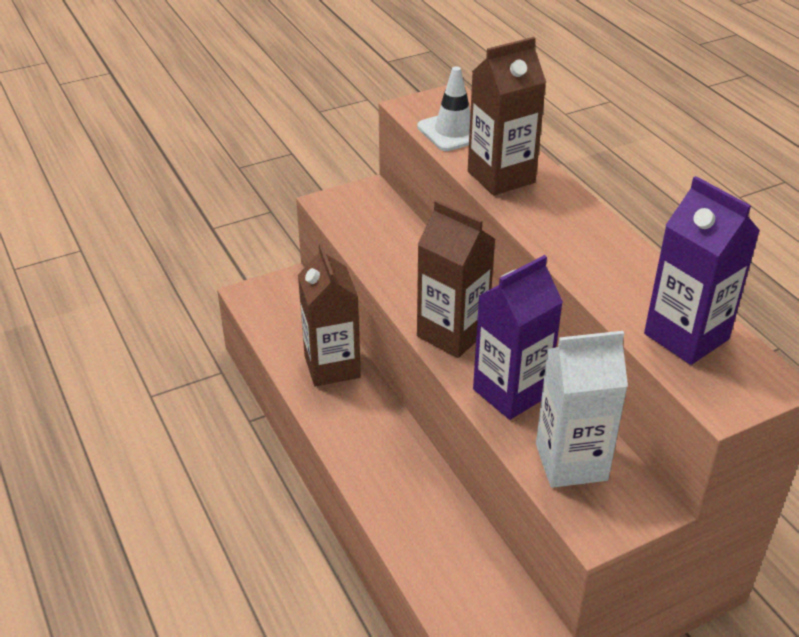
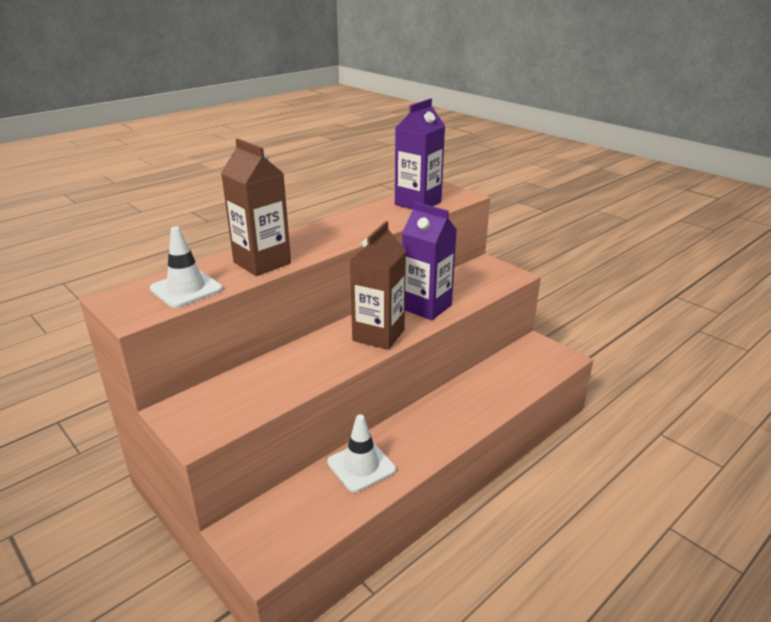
camera: 105 degrees left, 10 degrees down
(332, 366) = (361, 466): brown carton -> white traffic cone
(571, 462) = (472, 284): white carton -> none

